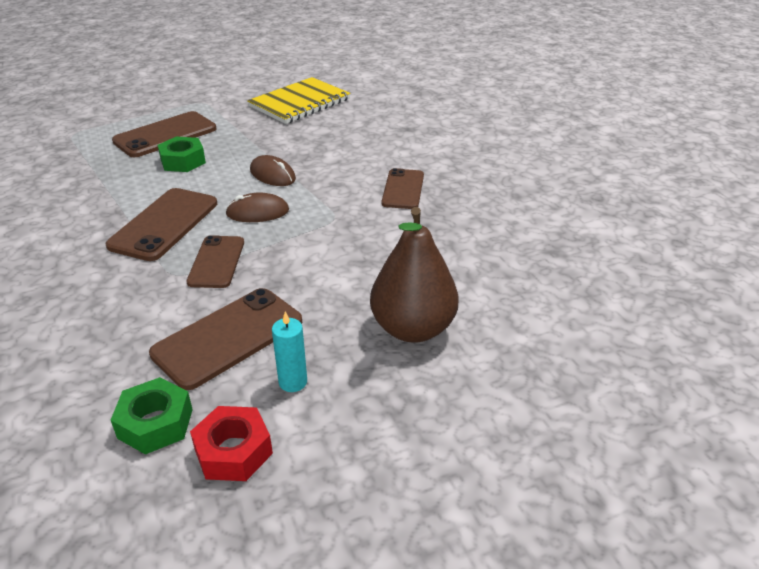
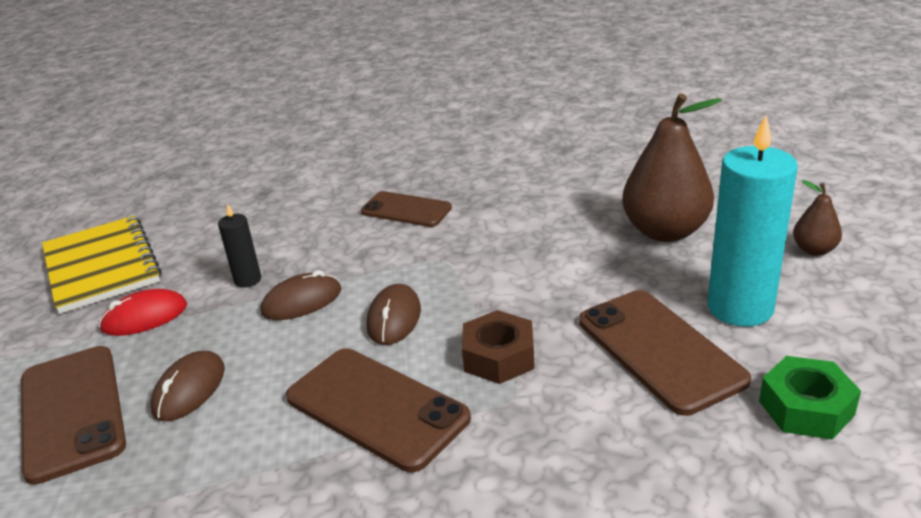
camera: 70 degrees left, 5 degrees down
(183, 161) = (189, 389): green nut -> brown mouse
(216, 262) = (499, 357): brown phone -> brown nut
(233, 451) = (843, 351): red nut -> none
(249, 130) = (145, 317): none -> red mouse
(293, 151) = (248, 280): none -> black candle
(293, 382) = (740, 308): turquoise candle -> turquoise candle, size x2.08
(408, 436) = (814, 250): none -> brown pear

